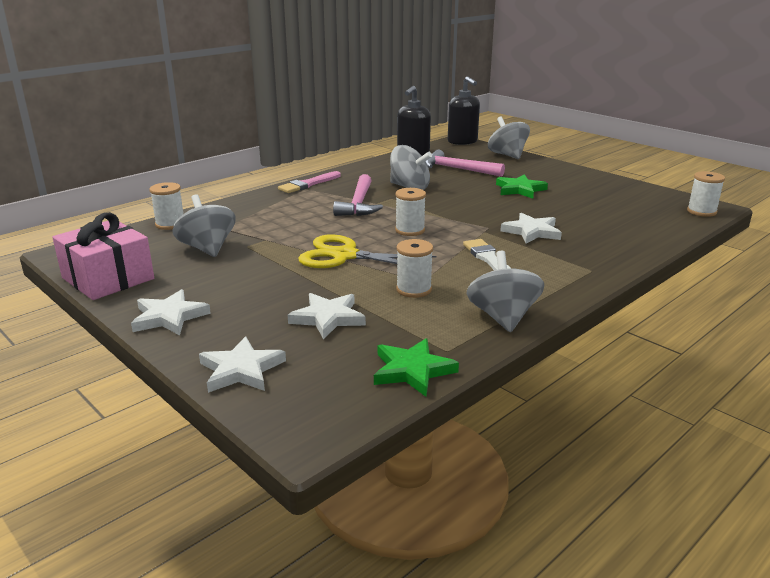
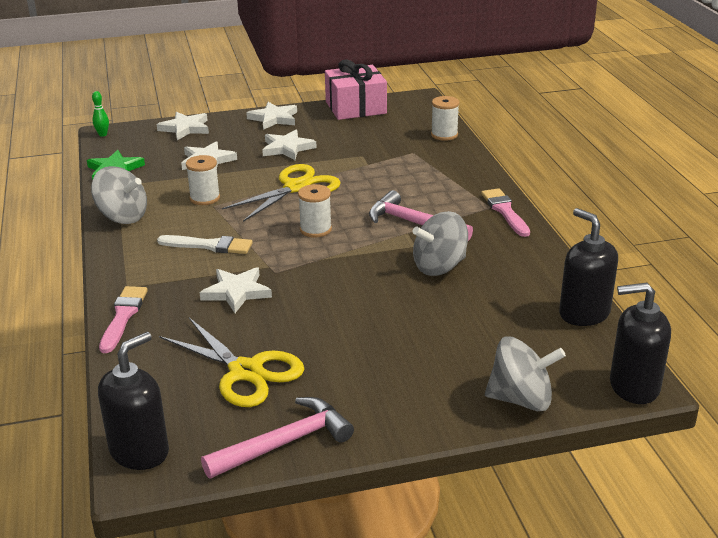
camera: 120 degrees right, 5 degrees up
(207, 249) = (373, 141): grey spinning top -> none
(256, 284) = (287, 148): none -> white star
(314, 437) = (102, 134): none -> green bowling pin
(457, 169) = (484, 325): pink hammer -> pink hammer (284, 443)
(520, 189) = (361, 341): green star -> none
(598, 207) = (246, 372): none -> yellow scissors
(624, 257) = (123, 316): none -> pink brush
(701, 211) = (140, 451): white spool -> black soap dispenser

